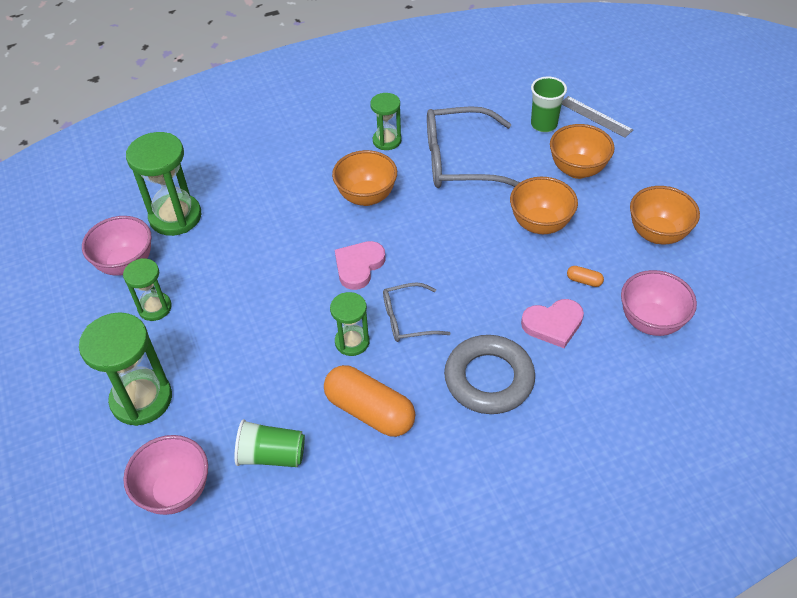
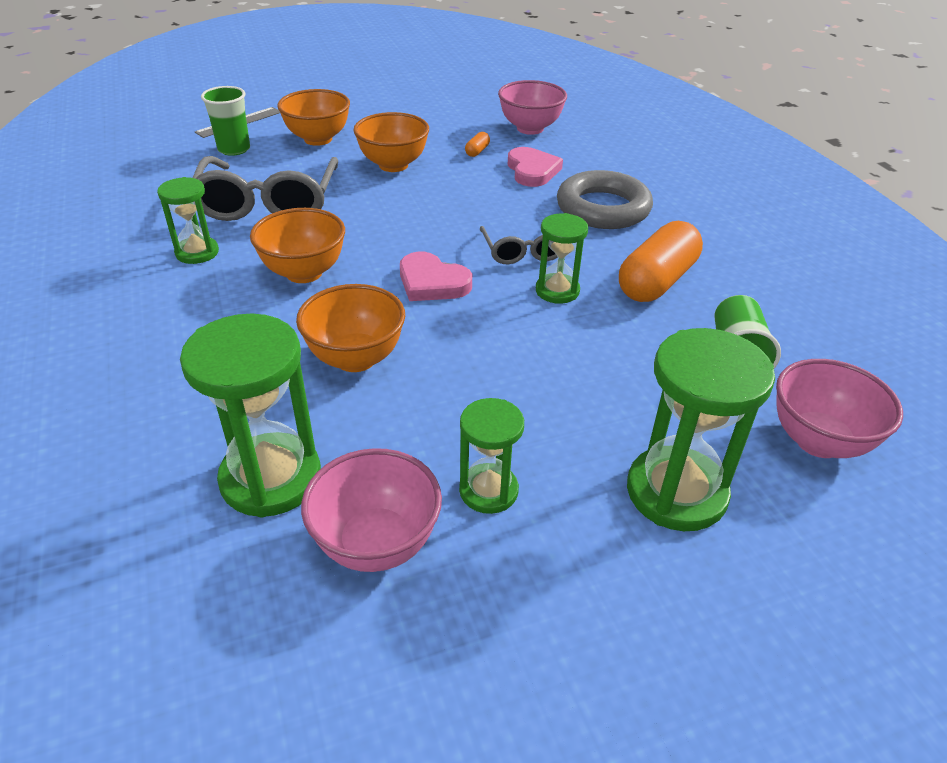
camera: 90 degrees left, 10 degrees down
(657, 234) = (423, 114): orange bowl -> orange bowl (355, 358)

